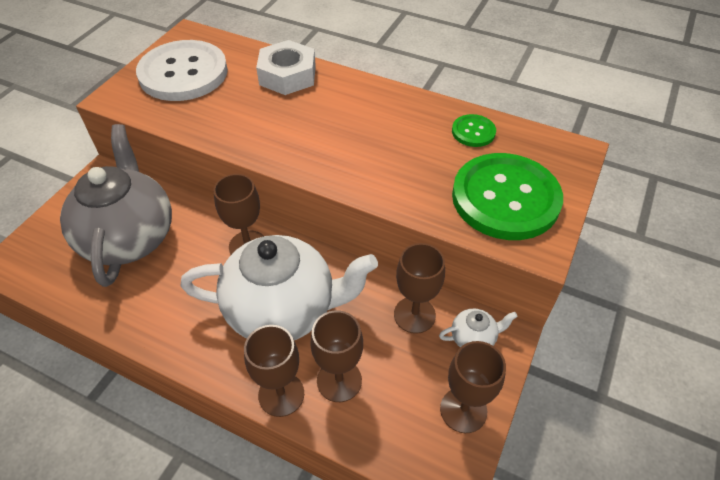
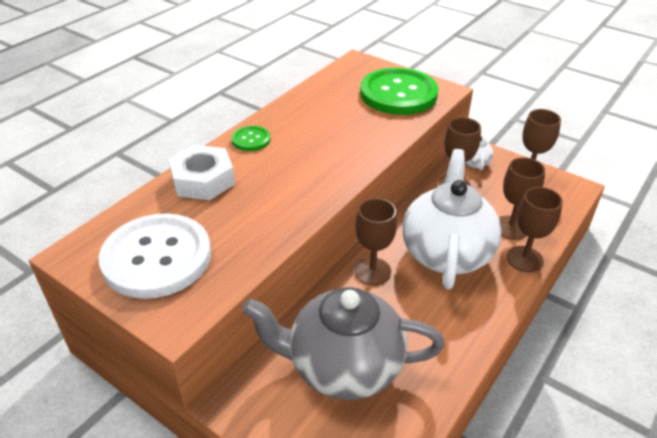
camera: 80 degrees left, 10 degrees down
(473, 132) = (325, 94): green button -> green button (251, 140)

